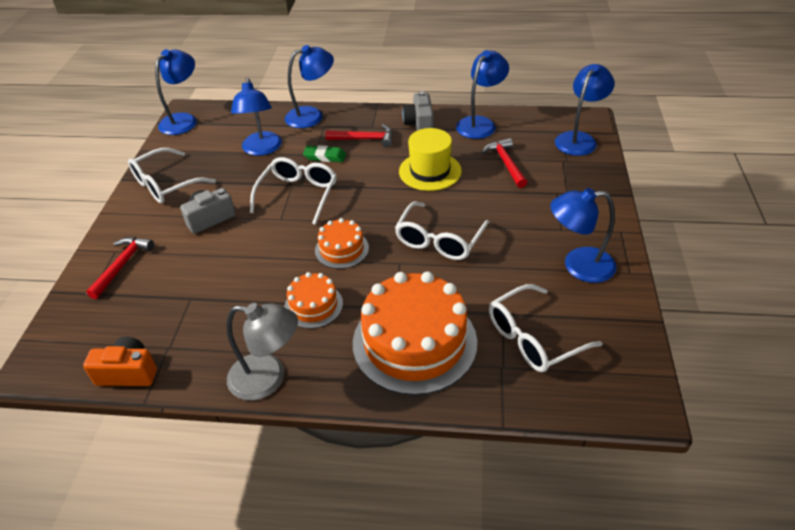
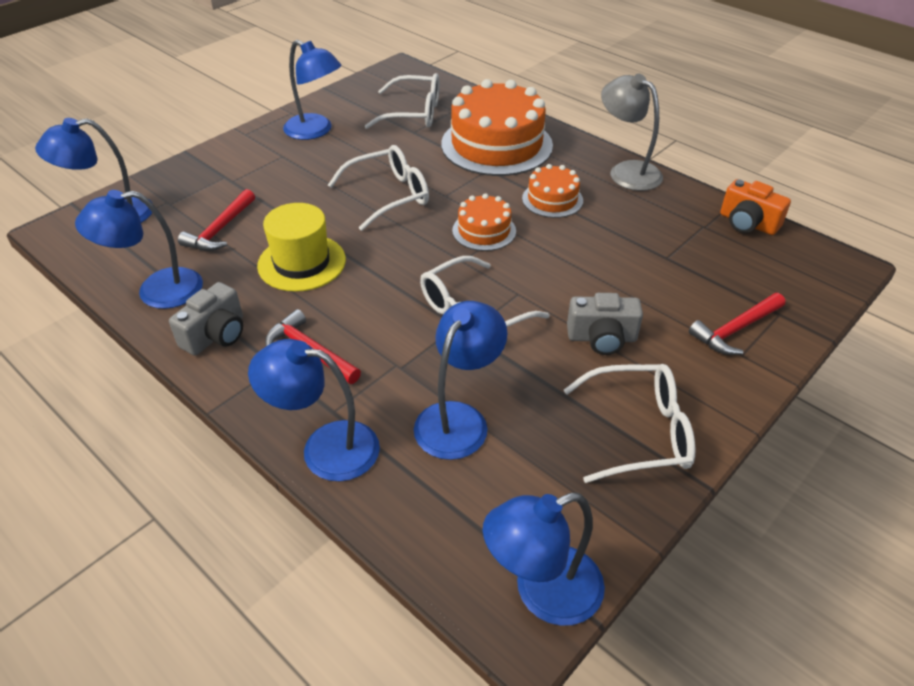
camera: 145 degrees left, 0 degrees up
(325, 157) = (388, 352): green eraser -> none

